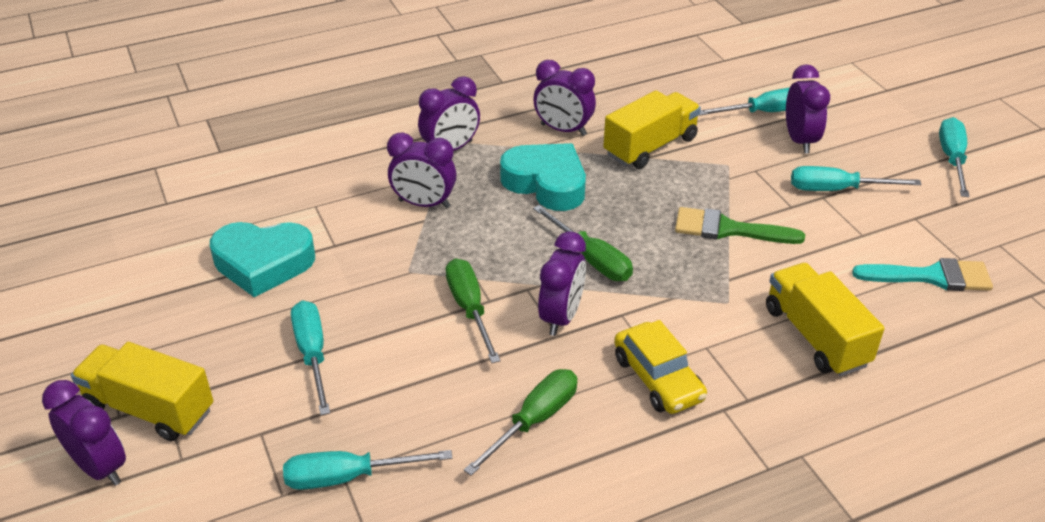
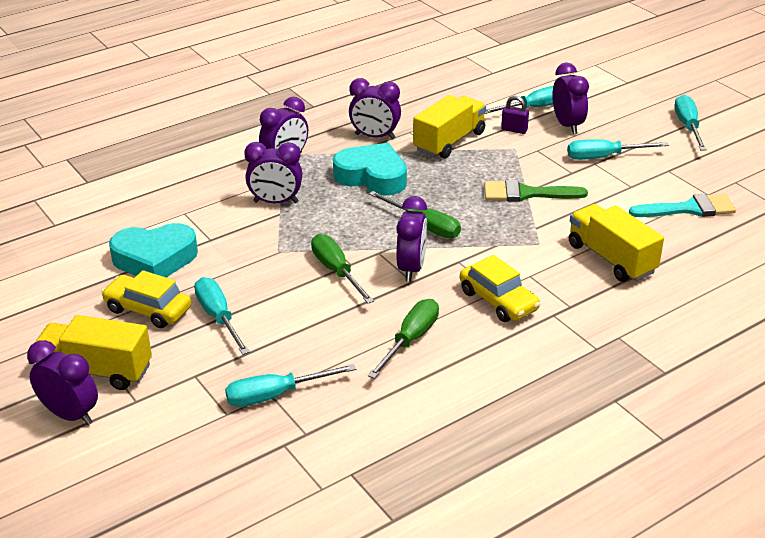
camera: 10 degrees left, 5 degrees down
(234, 331) = (148, 309): none -> yellow car
(732, 139) = (514, 130): none -> purple padlock

